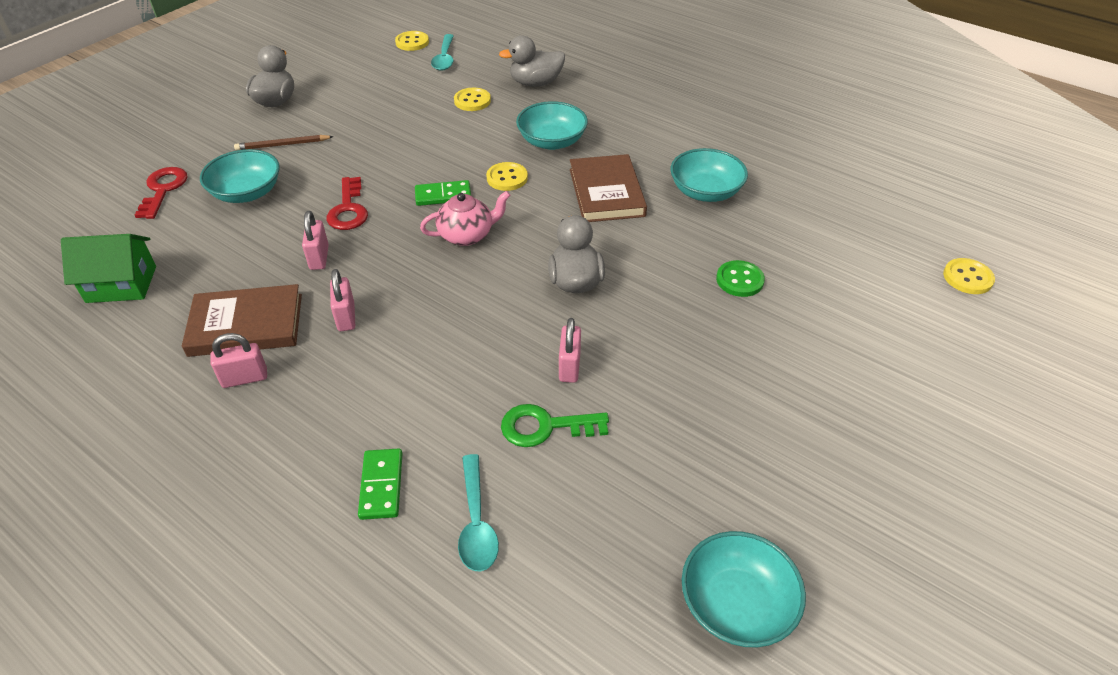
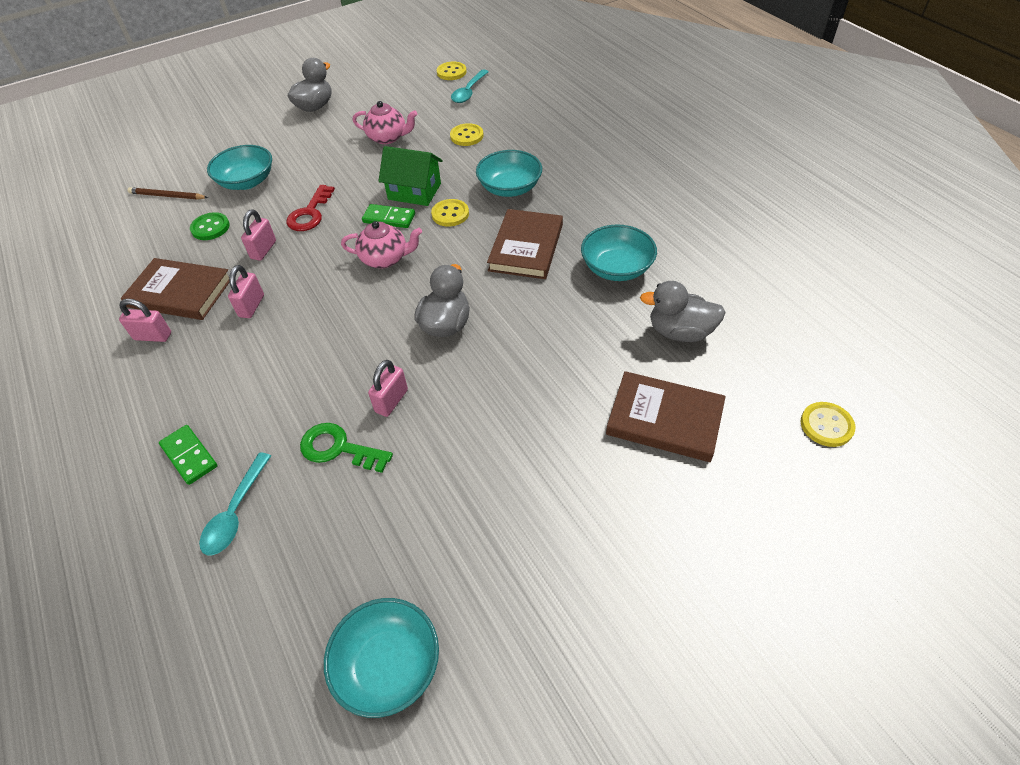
camera: 25 degrees right, 5 degrees up
(121, 284) = (120, 237): green house -> green house (414, 191)
(163, 189) = (192, 166): red key -> none
(283, 145) = (296, 146): brown pencil -> brown pencil (167, 196)
(381, 485) = (189, 456): green domino -> green domino turned 60 degrees counterclockwise
(385, 117) = (388, 138): none -> pink teapot
(535, 83) = (531, 129): grey duck -> grey duck (680, 332)
(739, 280) = (591, 363): green button -> green button (210, 228)
(836, 310) = (664, 419): none -> brown book

